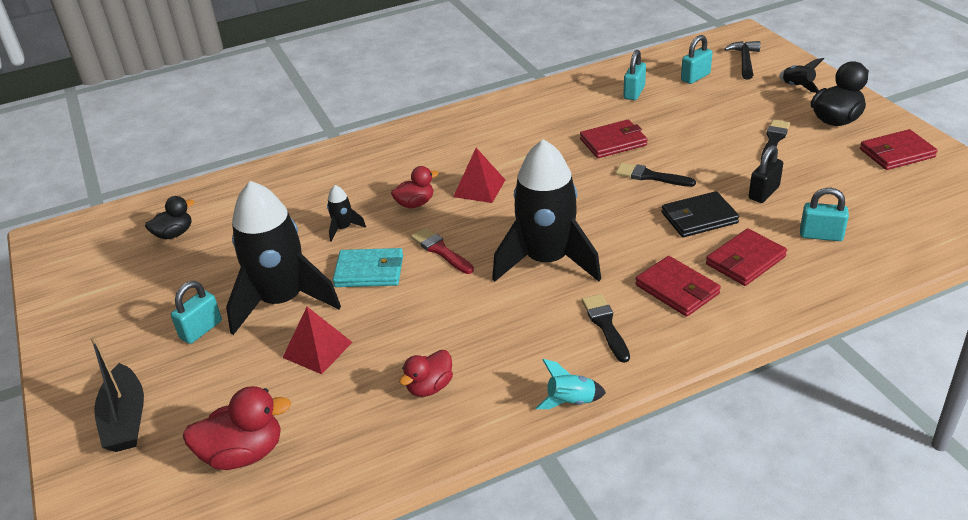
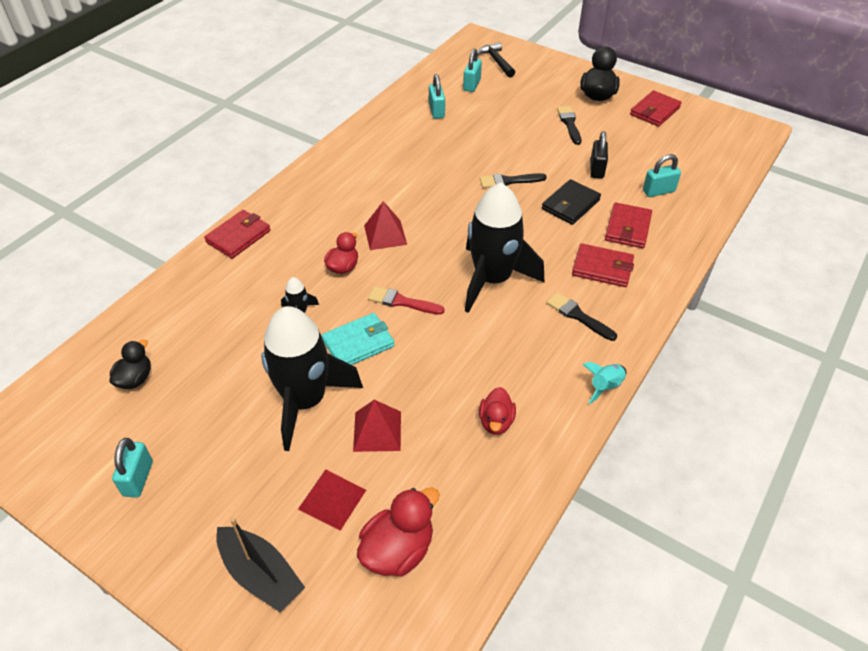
camera: 35 degrees left, 10 degrees up
(201, 330) = (253, 459): turquoise padlock -> turquoise padlock (138, 478)
(230, 388) = (332, 499): none -> red pyramid
(613, 142) = (457, 160): red wallet -> red wallet (238, 236)
(797, 87) = (550, 74): black rocket -> none

